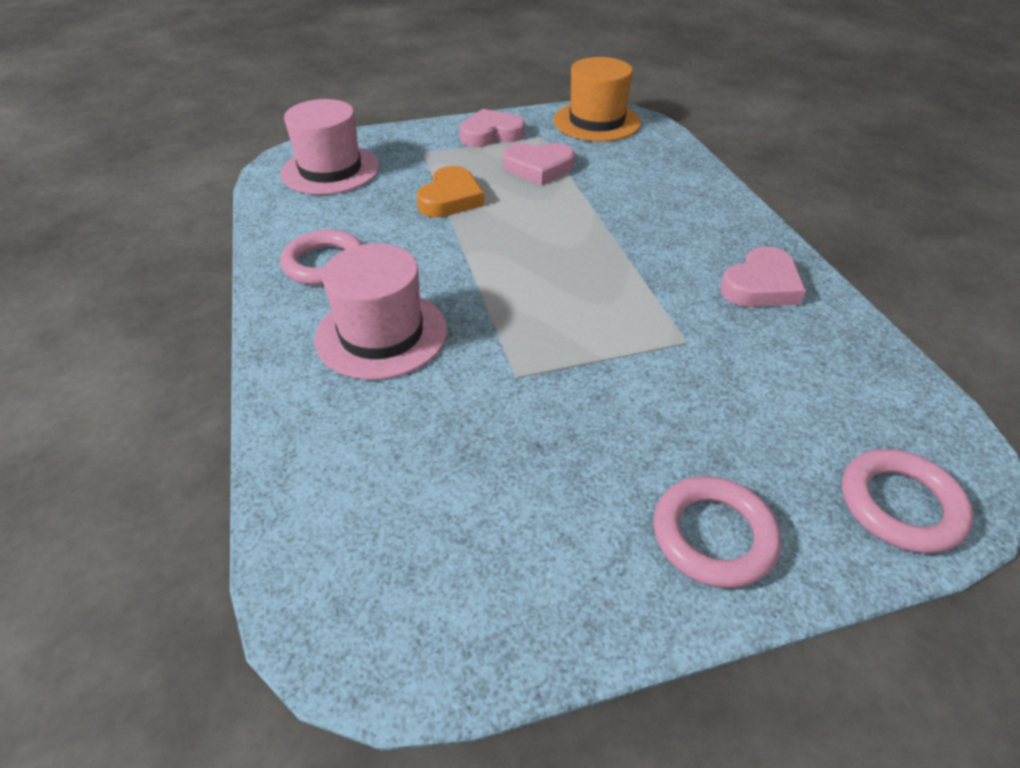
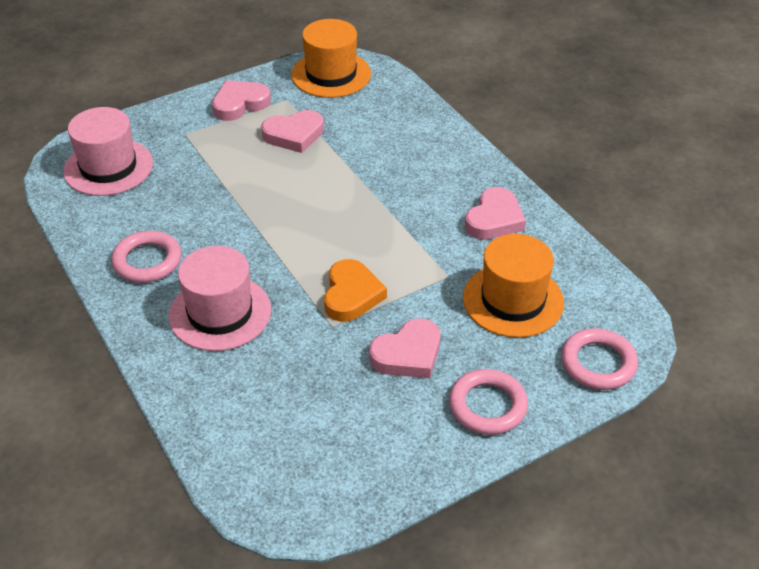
camera: 15 degrees left, 0 degrees up
(450, 198) = (228, 179): orange heart -> orange heart (351, 295)
(608, 433) = (408, 354): none -> pink heart
(773, 388) = (513, 300): none -> orange hat

